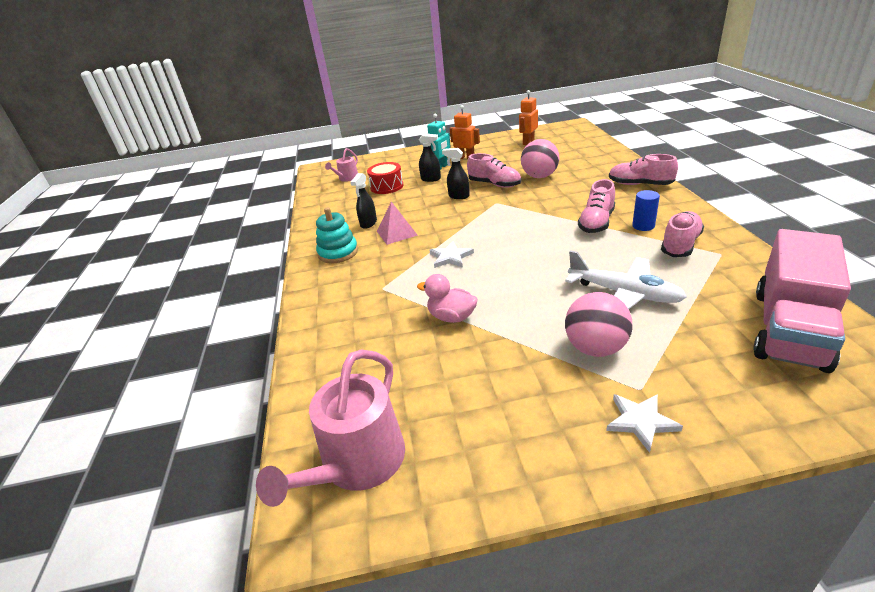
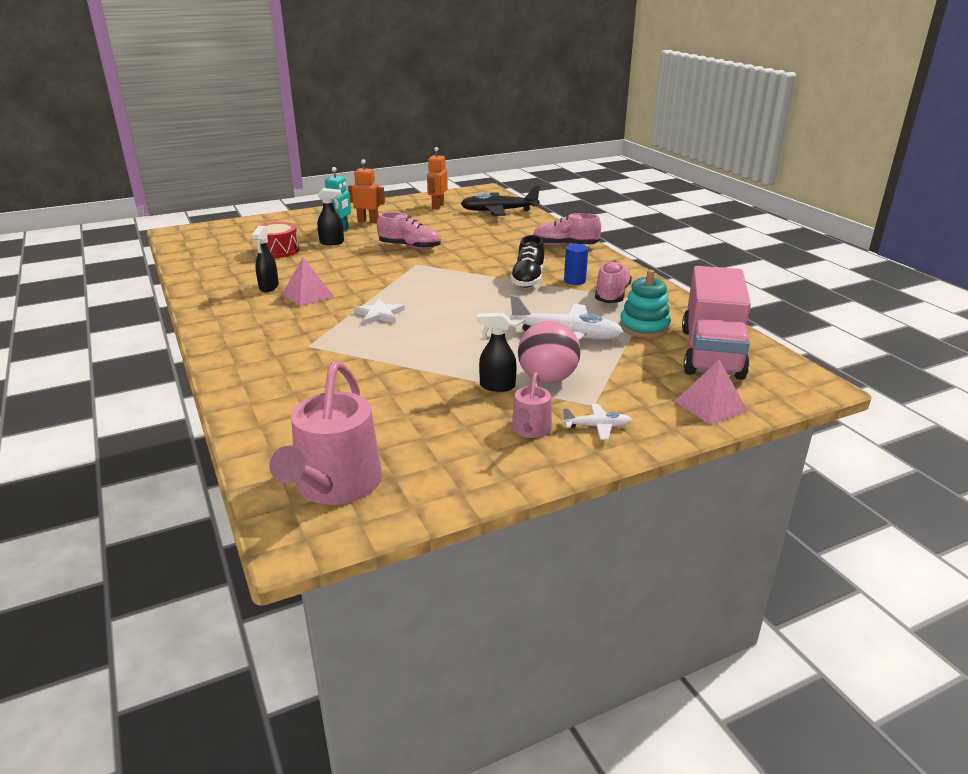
camera: 20 degrees left, 5 degrees down
(338, 253) = (241, 316): turquoise stacking toy -> turquoise stacking toy (644, 327)
(347, 178) = (222, 243): pink watering can -> pink watering can (530, 430)
(451, 317) = (397, 365): pink duck -> none
(458, 196) = (371, 259): black spray bottle -> black spray bottle (497, 386)
(539, 176) = (458, 239): pink ball -> none
(582, 147) = (498, 211): none -> black plane
(596, 222) = (528, 279): pink shoe -> black shoe
(641, 421) = (597, 426): white star -> white plane
(783, 407) = (710, 406): none -> pink pyramid

